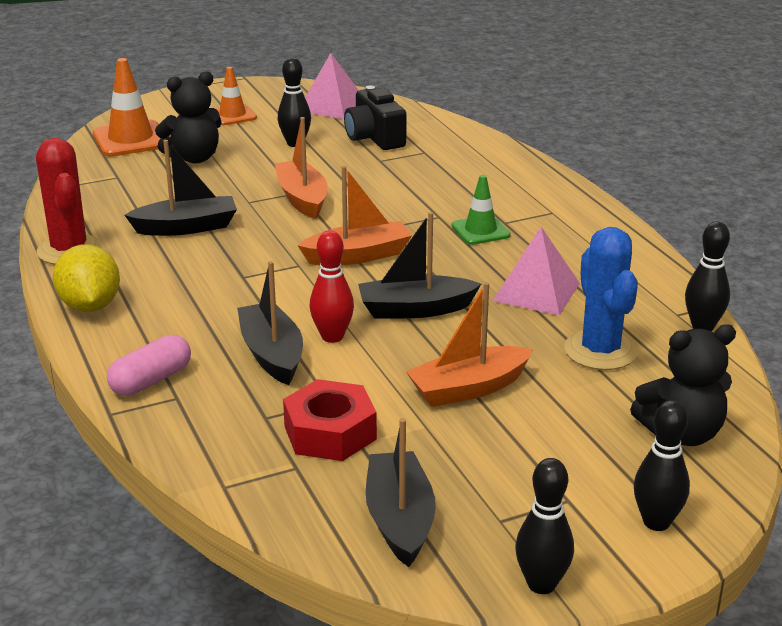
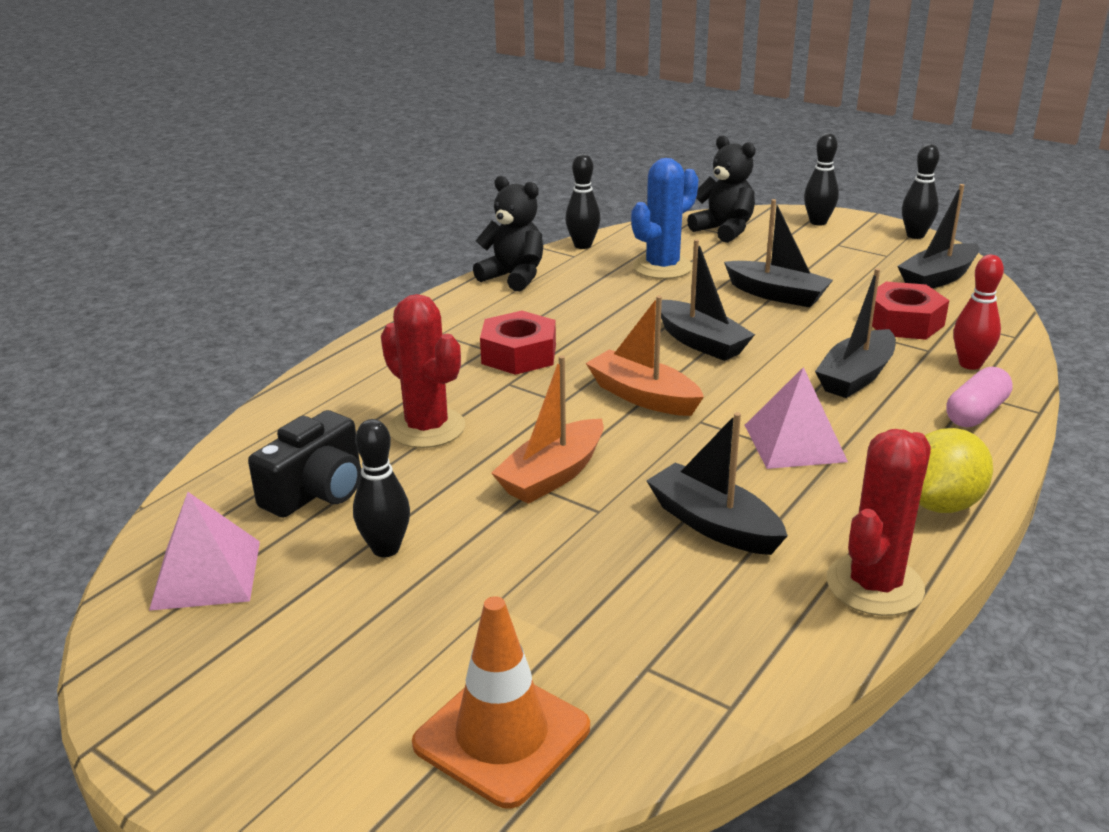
camera: 120 degrees left, 0 degrees up
(151, 380) = (976, 413): pink capsule -> pink capsule turned 60 degrees counterclockwise
(194, 158) = (515, 620): black teddy bear -> black teddy bear (513, 277)
(232, 115) = (310, 664): orange traffic cone -> none
(332, 337) = (792, 361): red bowling pin -> red bowling pin (970, 364)
(408, 177) = (427, 428): none -> red cactus
(468, 388) = (776, 294): orange boat -> black boat
(480, 230) = (519, 354): green traffic cone -> red nut
(536, 292) = (605, 305): pink pyramid -> pink pyramid (795, 443)

